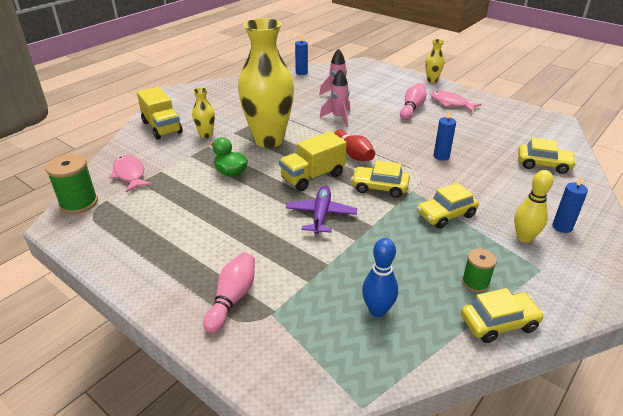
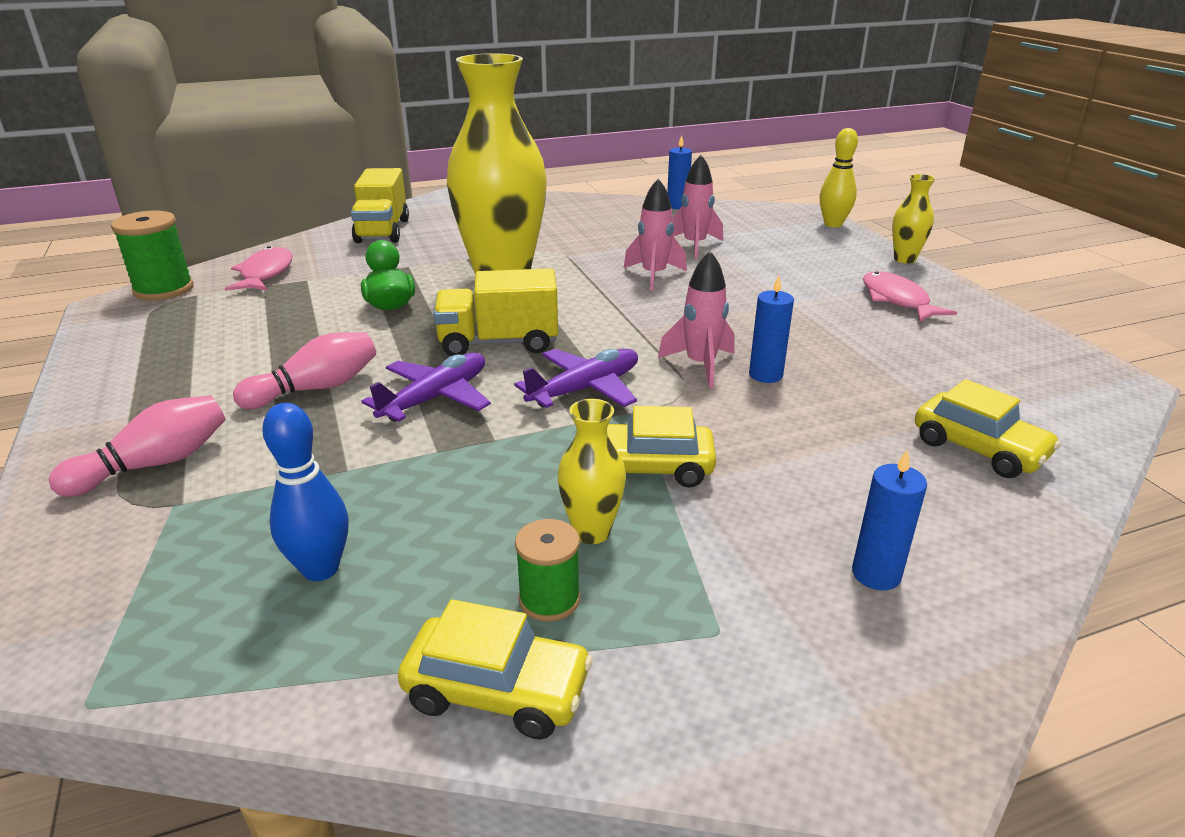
camera: 30 degrees right, 5 degrees down
(206, 135) = (425, 252): yellow vase -> yellow vase (591, 532)
(353, 154) = (608, 330): red bowling pin -> none
(379, 187) = (585, 389): yellow car -> purple plane
(412, 109) = (806, 292): pink bowling pin -> pink bowling pin (316, 388)
(412, 160) = (700, 365): none -> pink rocket
(524, 237) = (759, 561): yellow bowling pin -> yellow bowling pin (833, 224)

